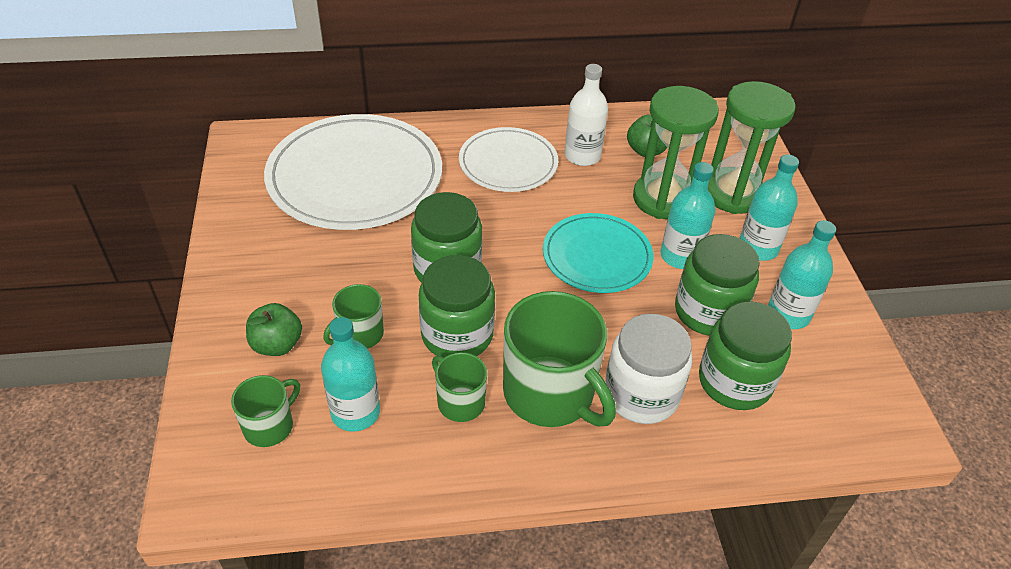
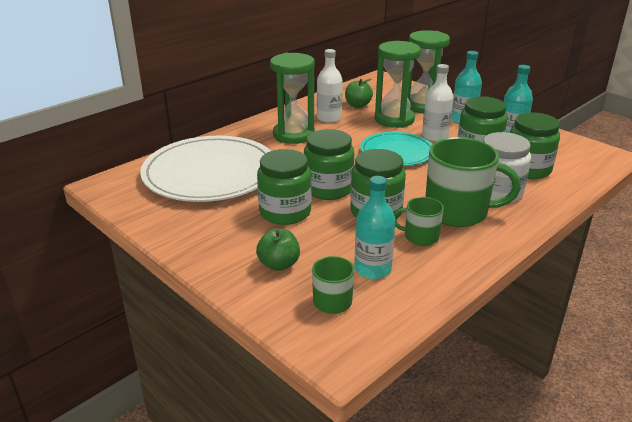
camera: 35 degrees left, 15 degrees down
(359, 334) = (322, 236): green mug -> none
(364, 277) = (285, 212): none -> green jar
(508, 163) = (293, 135): white plate -> green hourglass
(680, 256) = (435, 136): turquoise bottle -> white bottle

